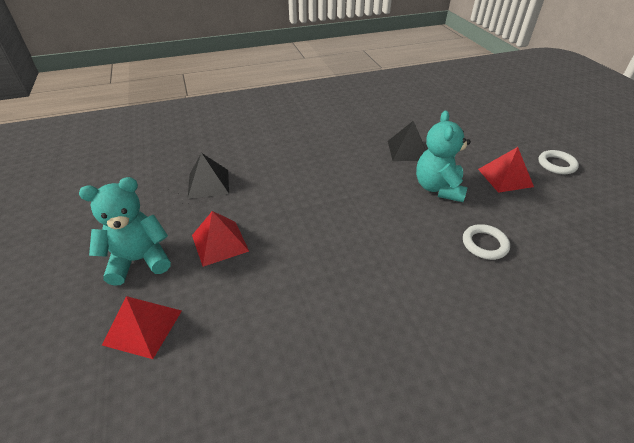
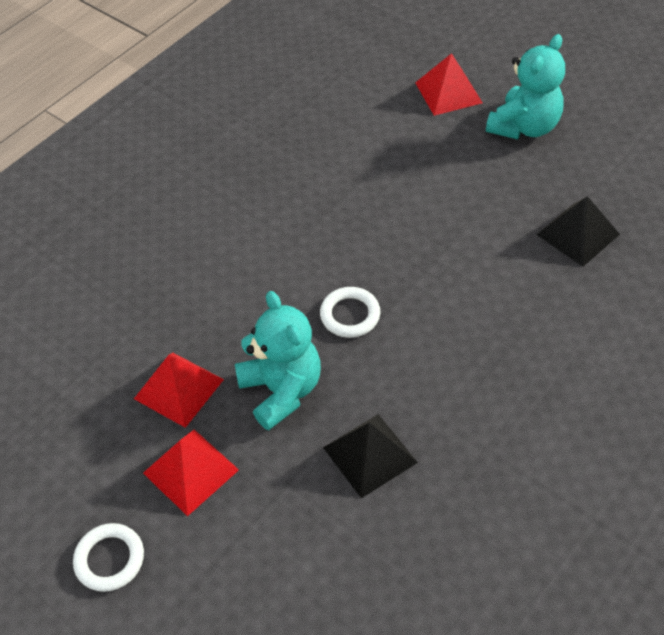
camera: 150 degrees right, 10 degrees up
(219, 243) = (473, 178): red pyramid -> red pyramid (179, 389)
(484, 244) = (189, 324): white ring -> white ring (350, 315)

